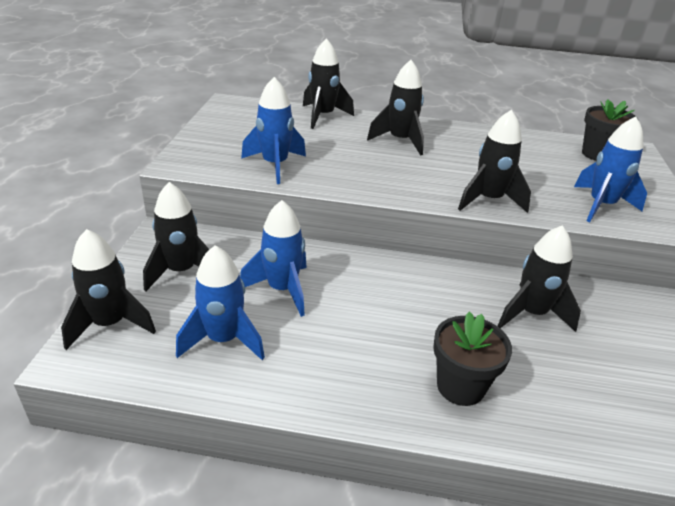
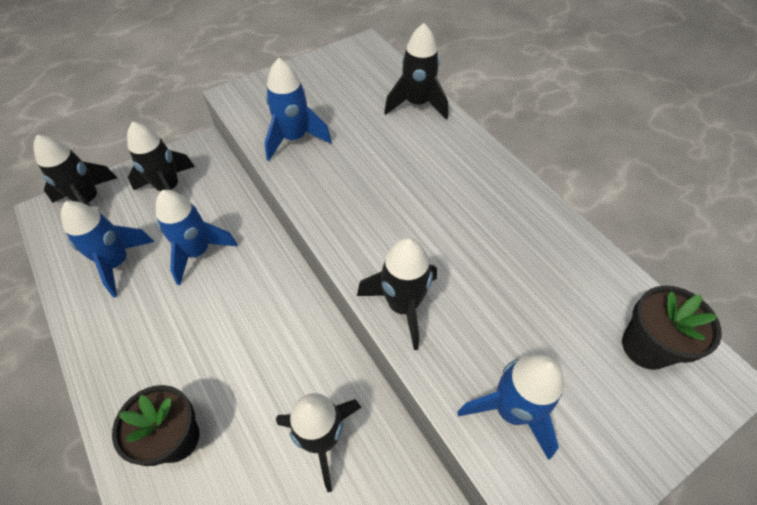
camera: 50 degrees right, 20 degrees up
(400, 141) = (439, 177): black rocket -> none

